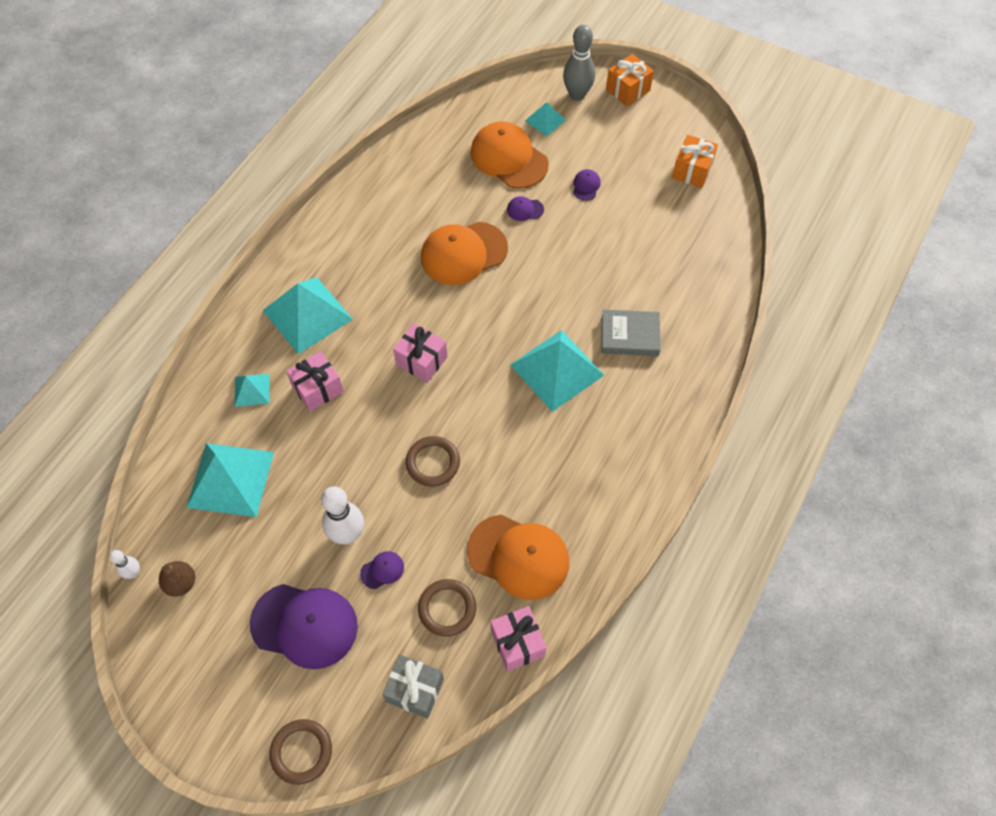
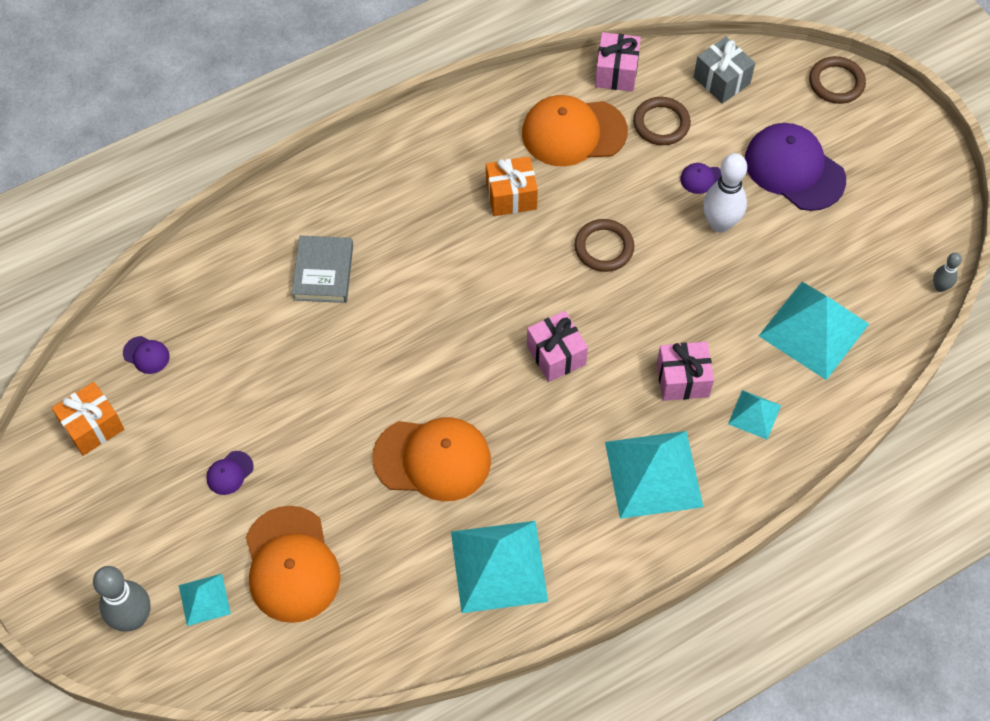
camera: 150 degrees left, 0 degrees up
(133, 573) = (940, 287): white bowling pin -> grey bowling pin
(181, 583) = (896, 256): brown pear -> none
(518, 556) = (573, 132): orange cap -> orange cap turned 60 degrees counterclockwise
(525, 209) = (324, 479): purple cap -> purple cap (146, 355)
(557, 369) = (423, 275): turquoise pyramid -> turquoise pyramid (498, 566)
(627, 90) = (64, 589): orange gift -> orange gift (511, 196)
(629, 335) = (323, 272): grey book -> grey book turned 60 degrees clockwise

